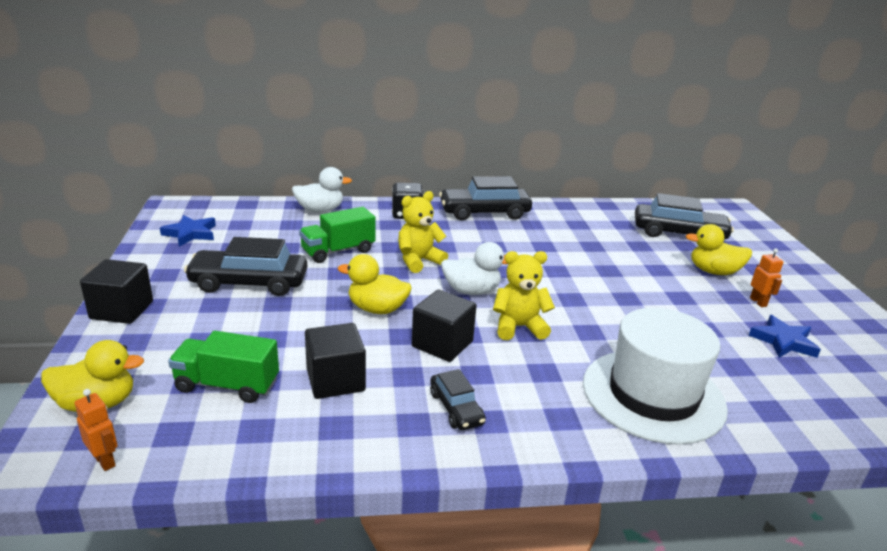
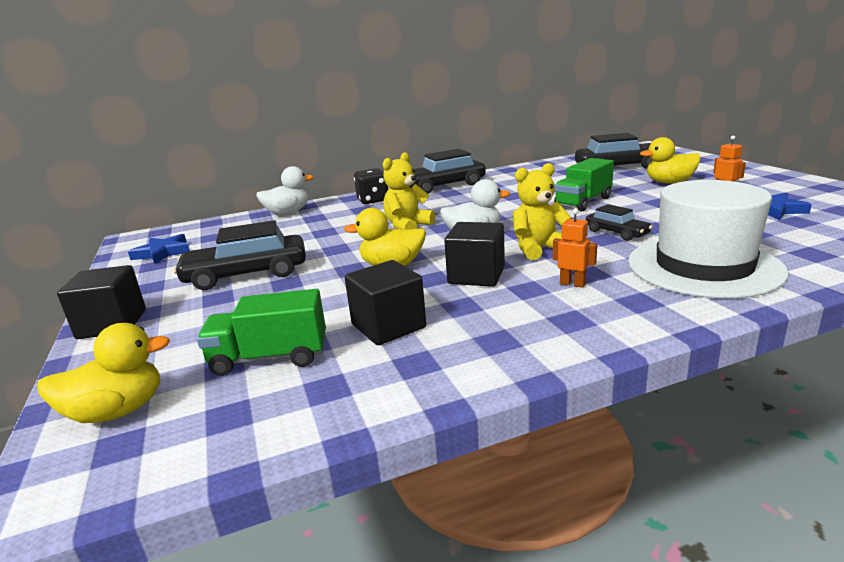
camera: 10 degrees left, 5 degrees down
(105, 461) = (152, 465): orange robot -> orange robot (572, 284)
(338, 251) = (324, 235): green truck -> green truck (583, 202)
(456, 408) = (530, 319): black car -> black car (616, 233)

